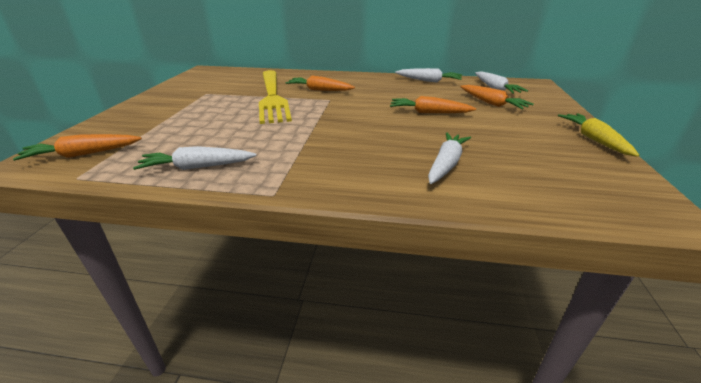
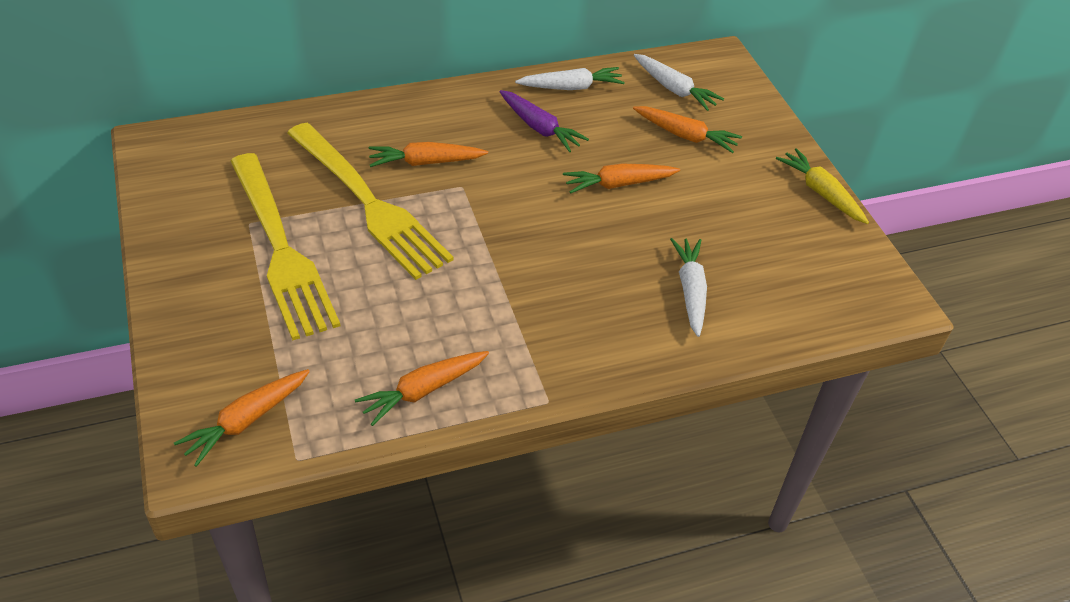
camera: 30 degrees left, 15 degrees up
(197, 167) = (423, 390): white carrot -> orange carrot
(207, 102) = (281, 249): none -> yellow fork
(397, 89) = (539, 128): none -> purple carrot

